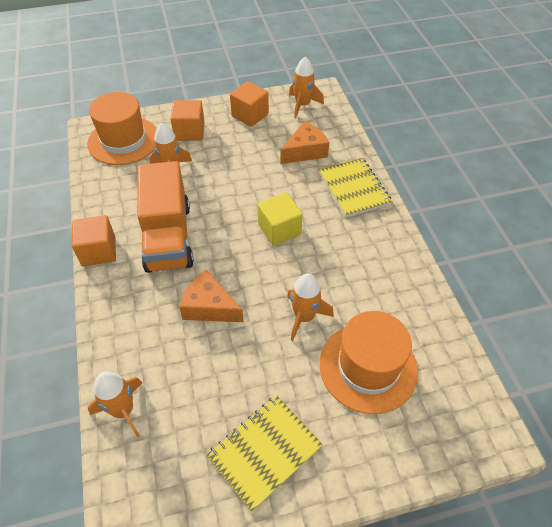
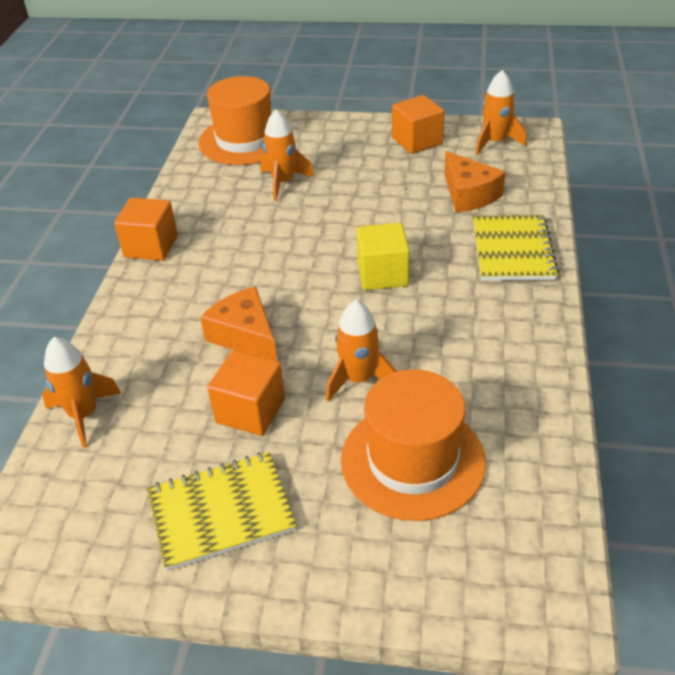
camera: 25 degrees right, 10 degrees down
(168, 237) = (239, 250): orange truck -> none
(189, 131) = (329, 145): orange cube -> orange cube (250, 411)
(305, 151) = (468, 194): orange cheese -> orange cheese turned 75 degrees clockwise

